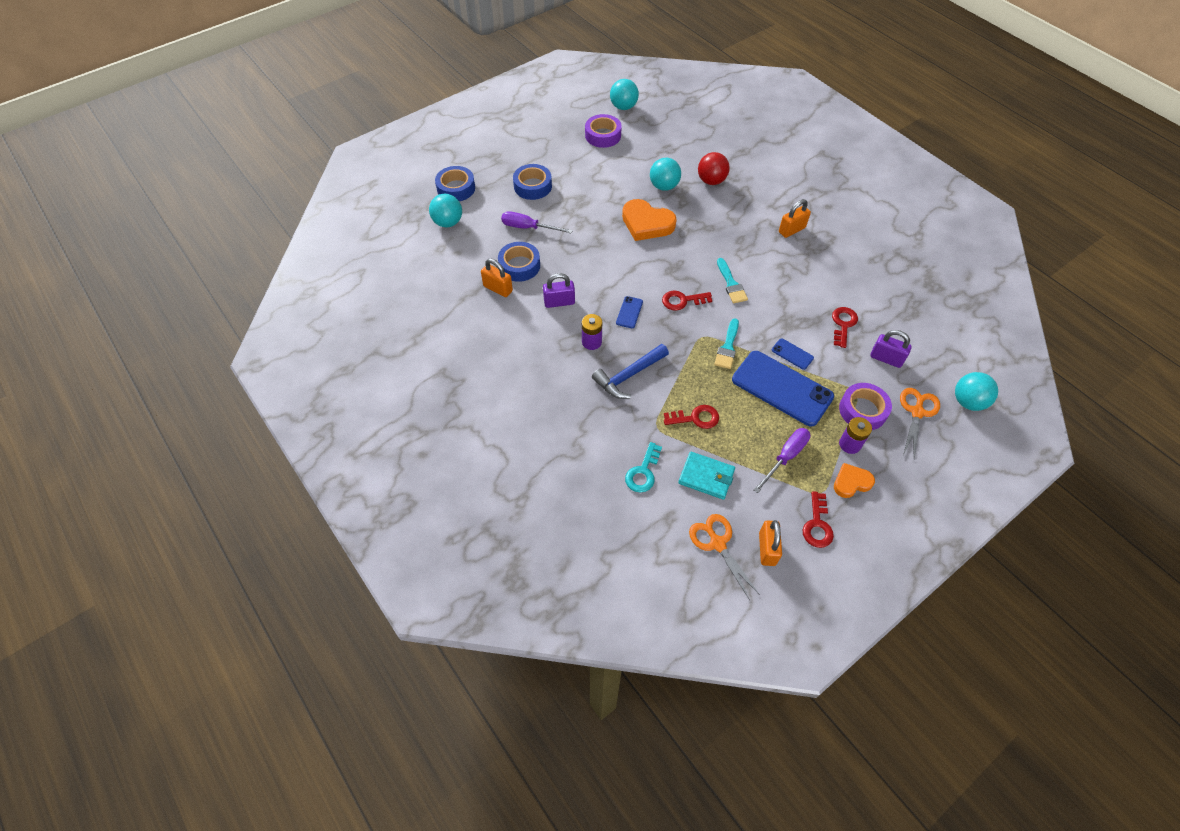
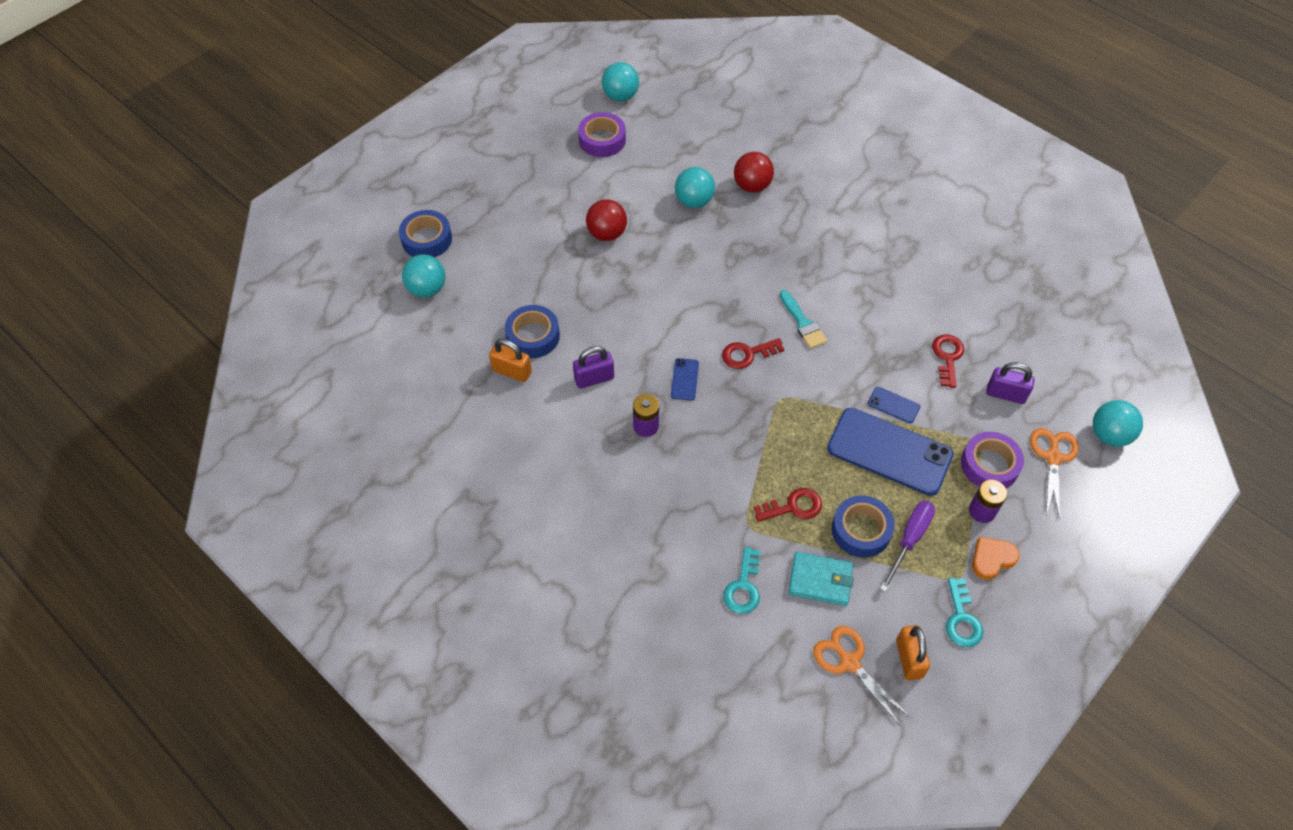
camera: 10 degrees left, 0 degrees up
(528, 228) = (533, 282): purple screwdriver -> none
(532, 186) = (526, 223): blue tape -> blue tape (861, 530)
(592, 201) = (607, 234): none -> red ball
(629, 376) = (701, 464): blue hammer -> none
(646, 223) = (682, 256): orange heart -> none
(727, 347) = (814, 408): turquoise brush -> none
(791, 230) = (863, 240): orange padlock -> none
(817, 524) = (961, 618): red key -> turquoise key

